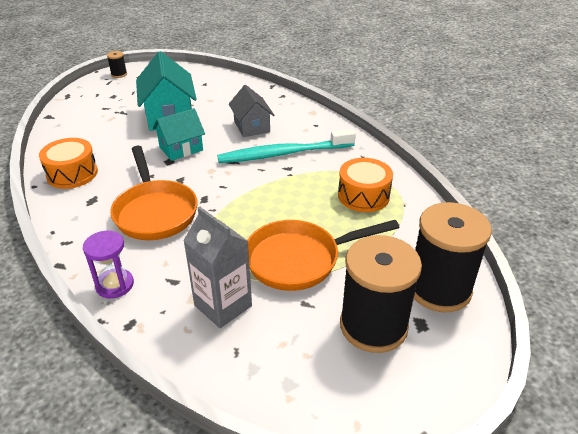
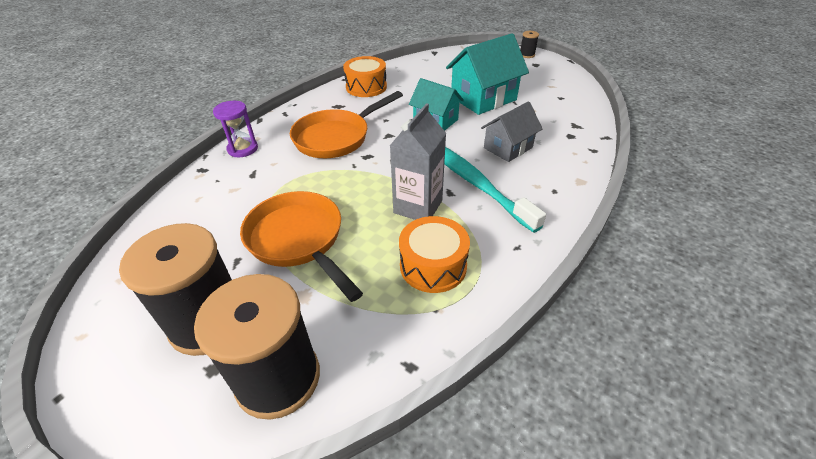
camera: 70 degrees right, 5 degrees up
(223, 305) = (227, 209): grey carton -> grey carton (418, 207)

